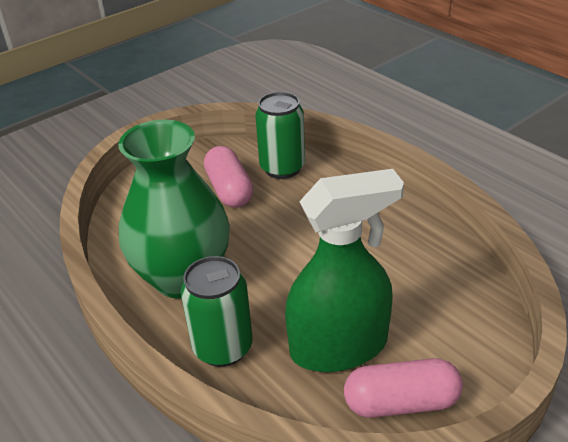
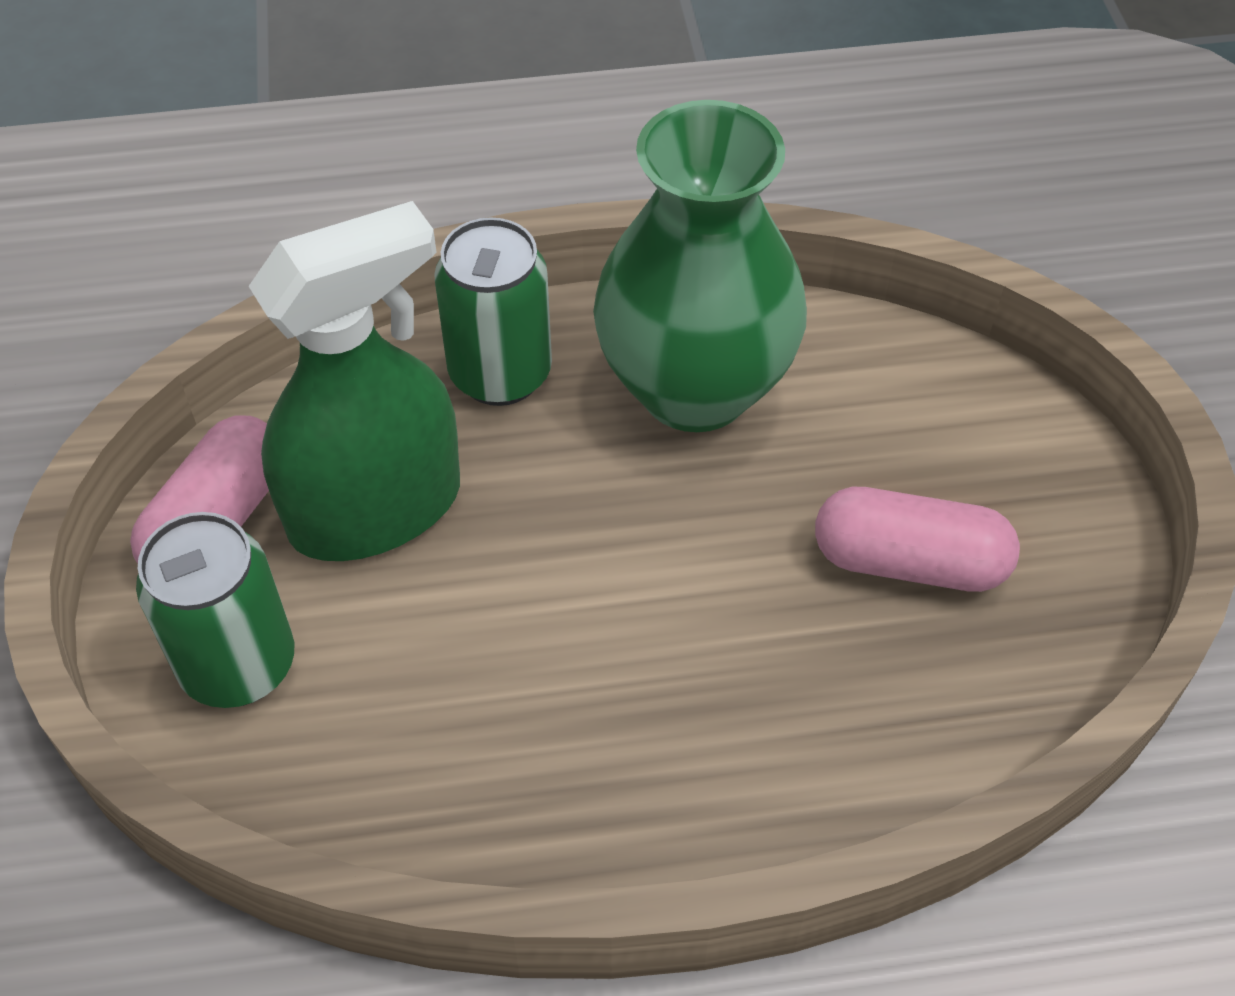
camera: 120 degrees right, 15 degrees up
(282, 168) = (928, 697): green can -> green can (238, 665)
(339, 346) = (376, 508): green spray bottle -> green spray bottle turned 135 degrees counterclockwise

